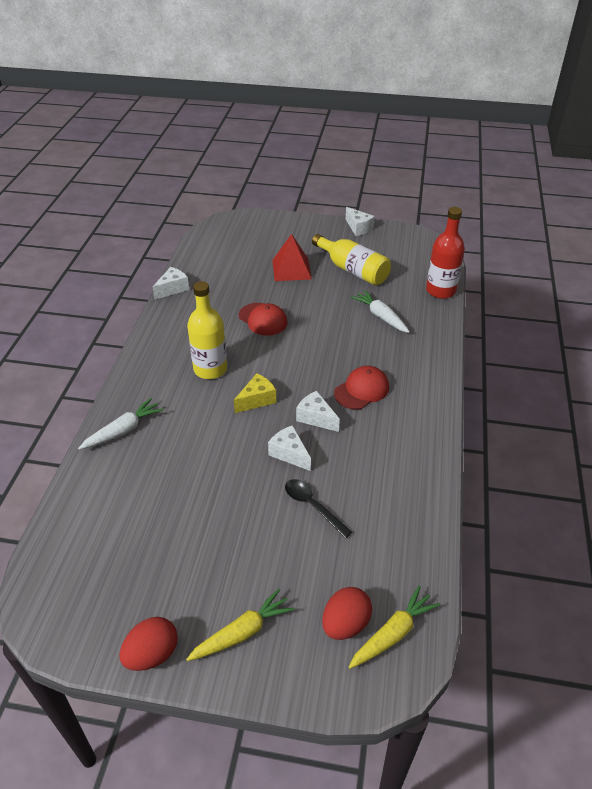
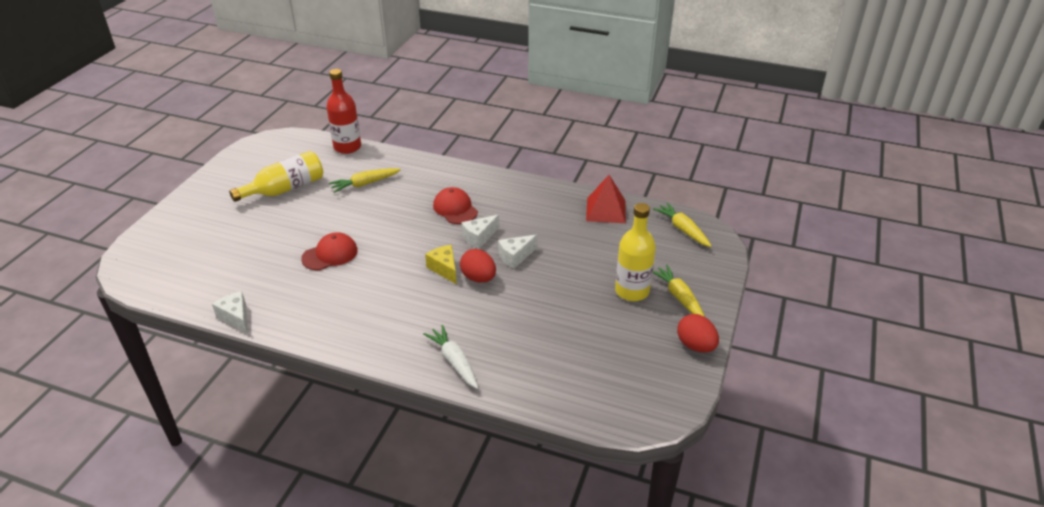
camera: 80 degrees left, 5 degrees down
(210, 369) = (389, 296): yellow bottle -> yellow bottle (632, 291)
(291, 269) = (257, 227): red pyramid -> red pyramid (606, 210)
(313, 506) = (573, 251): black spoon -> none
(345, 624) = (675, 249): red egg -> red egg (478, 278)
(358, 228) = (215, 175): white cheese -> none
(380, 316) = (365, 184): white carrot -> yellow carrot

